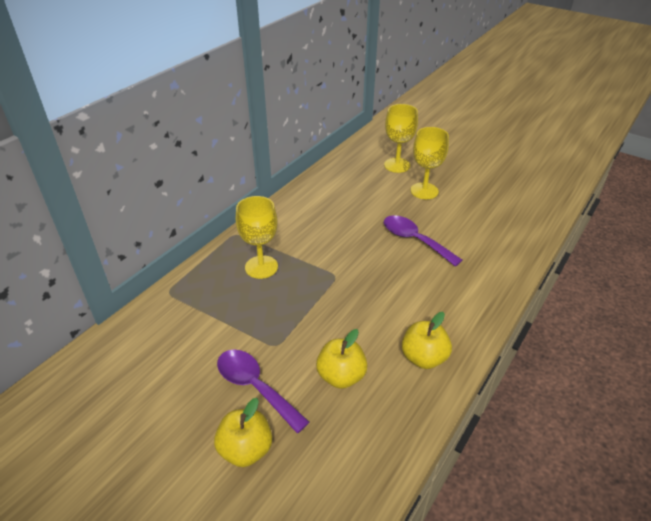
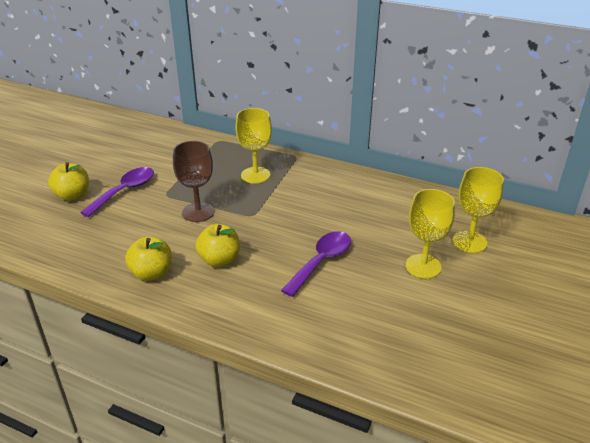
camera: 80 degrees right, 5 degrees down
(320, 317) = (198, 212): none -> brown goblet
(341, 376) = (133, 229): yellow apple -> yellow apple (219, 260)

